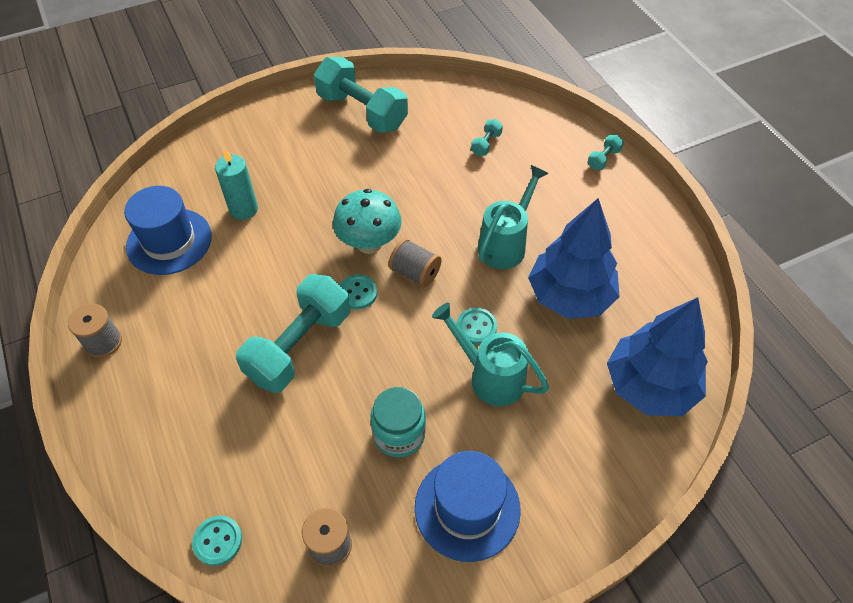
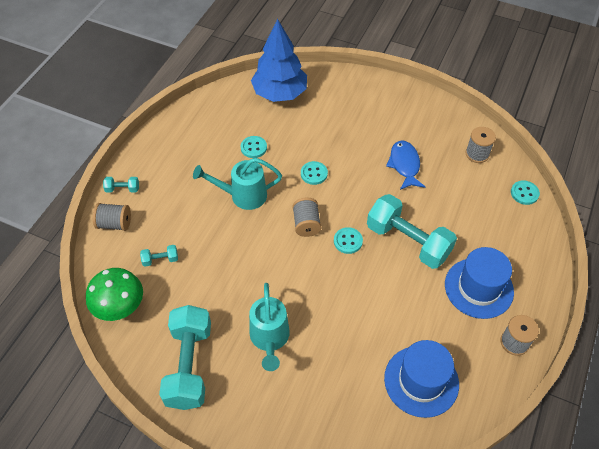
camera: 130 degrees left, 0 degrees up
(243, 209) = (352, 360): turquoise candle -> none
(299, 346) = (408, 241): turquoise dumbbell -> turquoise dumbbell turned 45 degrees clockwise
(369, 244) = (308, 262): turquoise mushroom -> none
(399, 434) = (404, 165): turquoise jar -> blue fish
(460, 99) = (121, 308): none -> green mushroom
(467, 508) = (408, 121): blue hat -> blue hat (479, 288)
(490, 376) = (337, 151): turquoise watering can -> turquoise watering can (269, 339)
(561, 134) = (115, 224): none -> grey spool
(570, 296) = (253, 148): blue tree -> turquoise button

